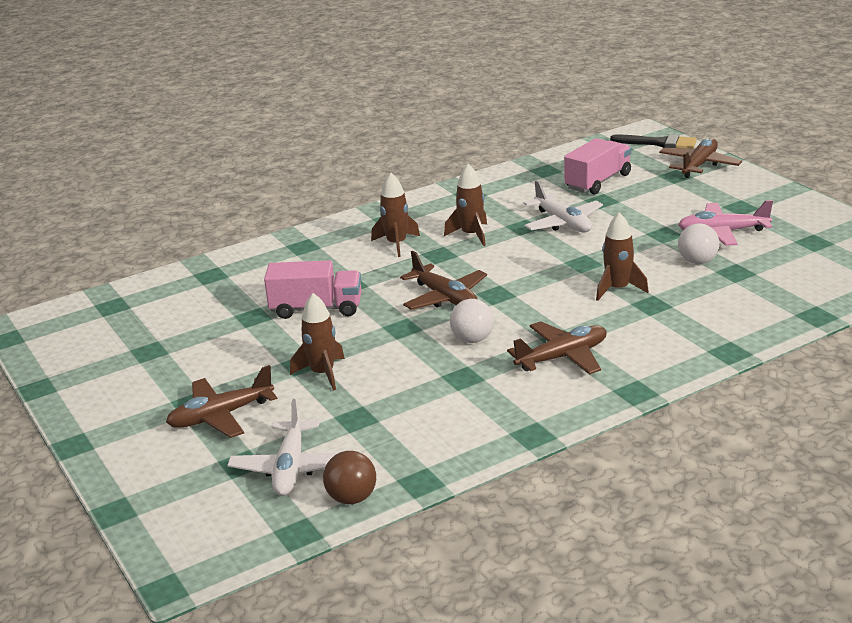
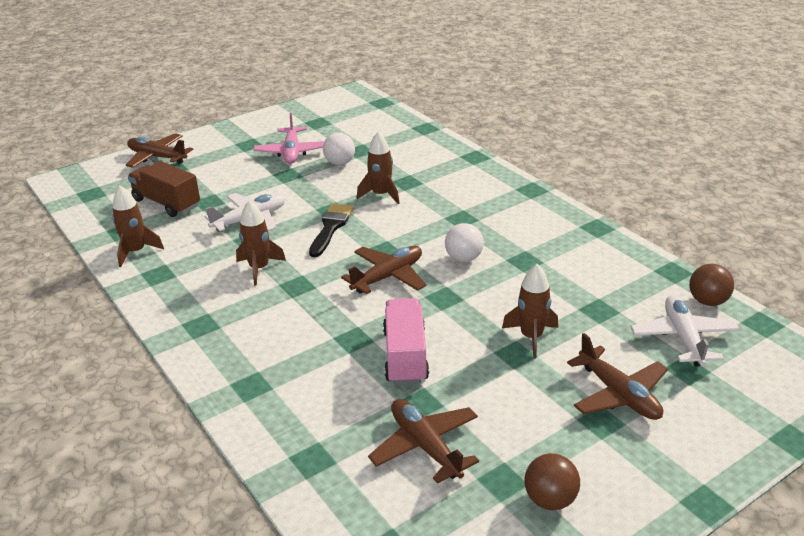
camera: 95 degrees left, 5 degrees up
(118, 371) = (550, 500): none -> brown ball
(290, 468) = (683, 338): white plane -> white plane turned 90 degrees counterclockwise
(396, 244) = (266, 314): brown rocket -> brown rocket (136, 252)
(562, 357) = (488, 217): brown plane -> brown plane (425, 446)
(598, 182) = (166, 203): pink truck -> brown truck
(659, 143) = (95, 173): black brush -> black brush (331, 227)

